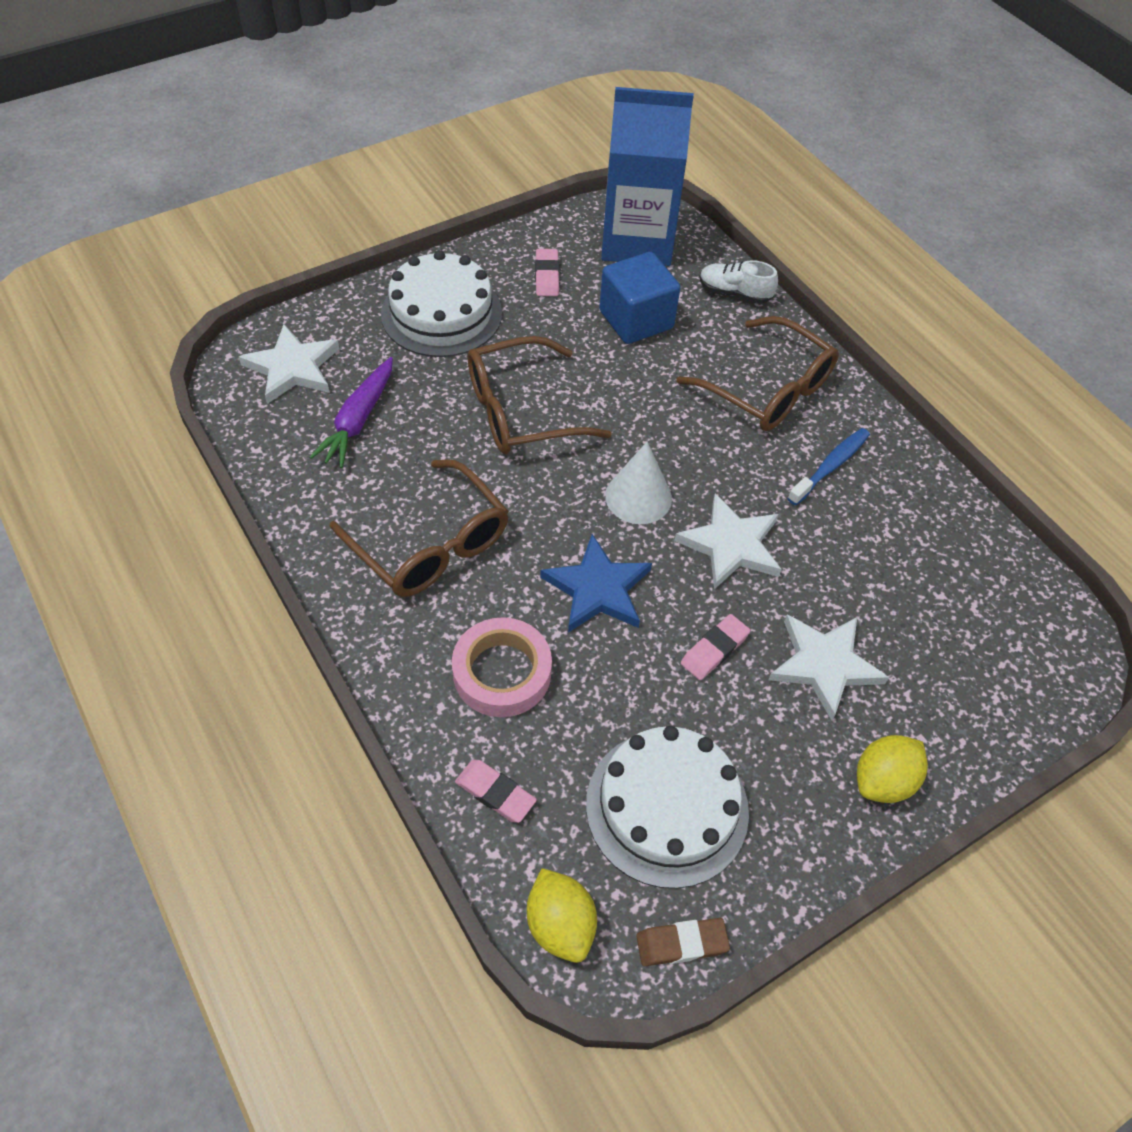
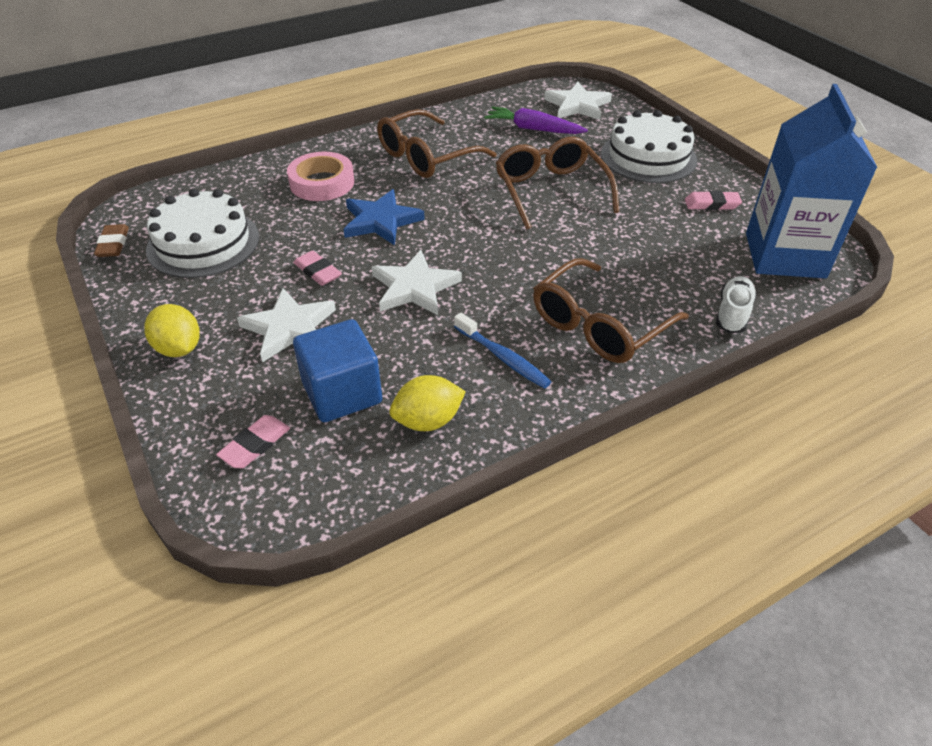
camera: 95 degrees right, 10 degrees down
(495, 793) = (240, 181): pink eraser -> pink eraser (255, 445)
(560, 924) = (149, 201): yellow lemon -> yellow lemon (428, 421)
(636, 320) = (671, 250): blue cube -> blue cube (342, 393)
(638, 497) = (466, 242): white cone -> none

